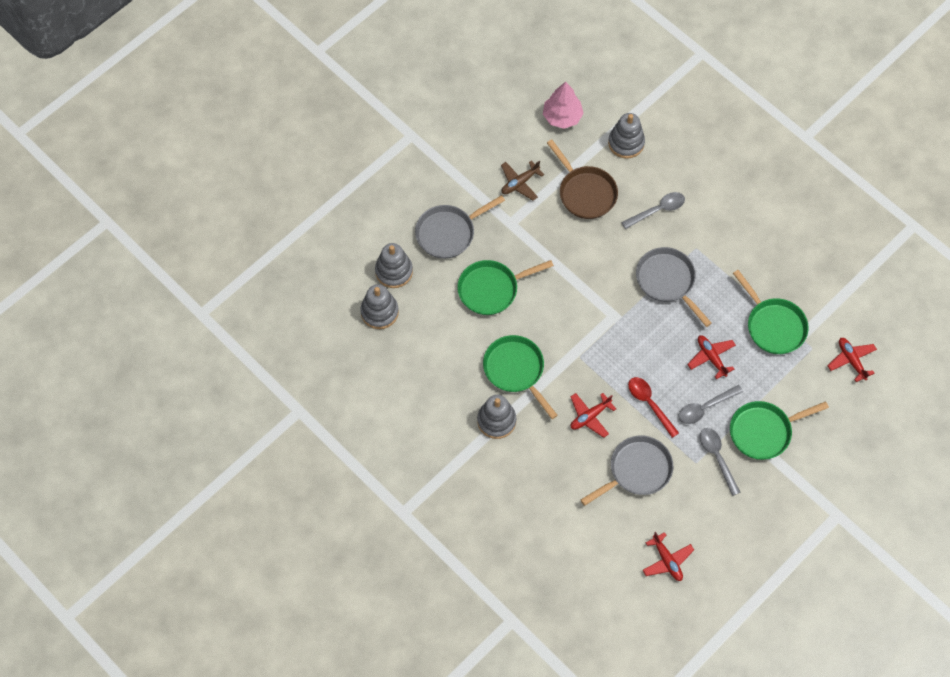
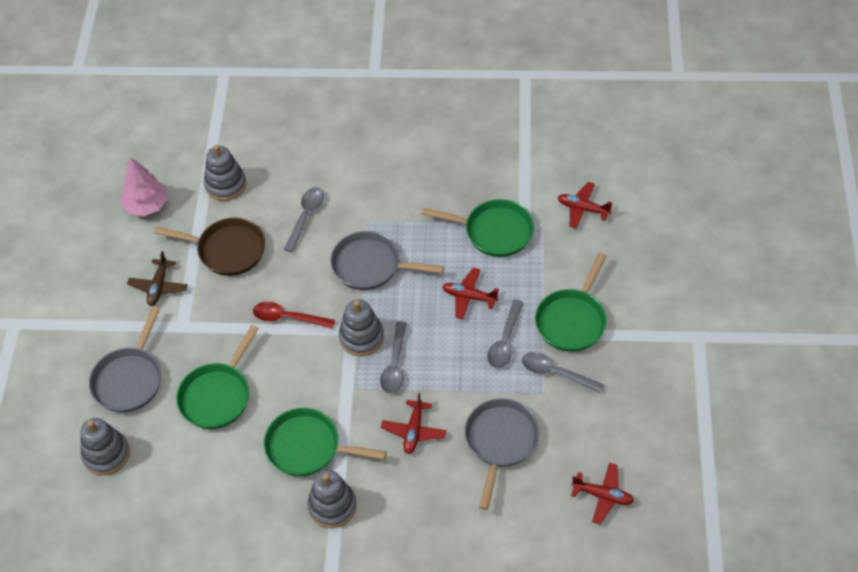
camera: 40 degrees left, 10 degrees down
(379, 312) = (125, 502): grey stacking toy -> grey stacking toy (361, 337)
(619, 363) = (395, 365): none -> grey spoon
(649, 404) = (455, 377): red spoon -> red spoon (288, 318)

